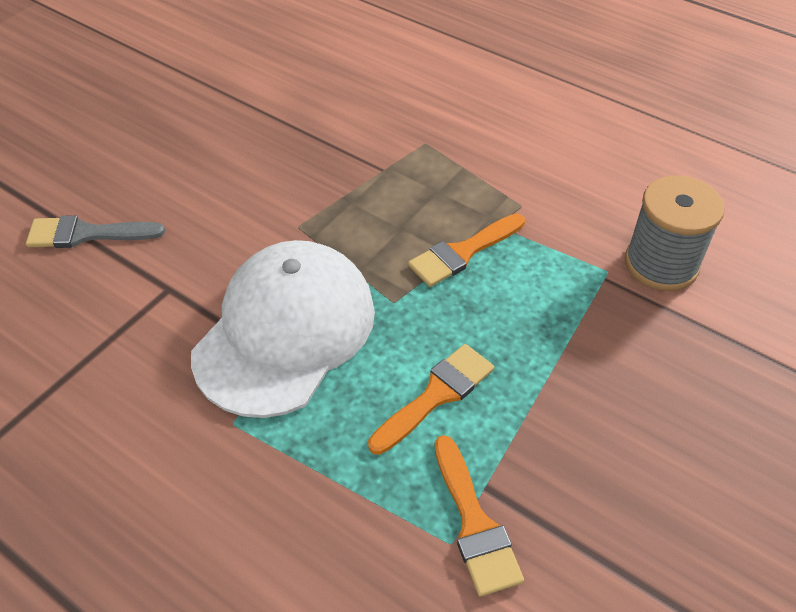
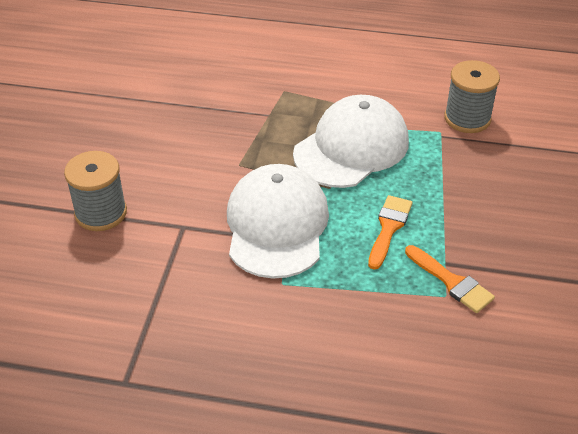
camera: 25 degrees left, 5 degrees down
(87, 234) = (101, 213): grey brush -> grey spool
(463, 252) = (351, 147): orange brush -> white cap

